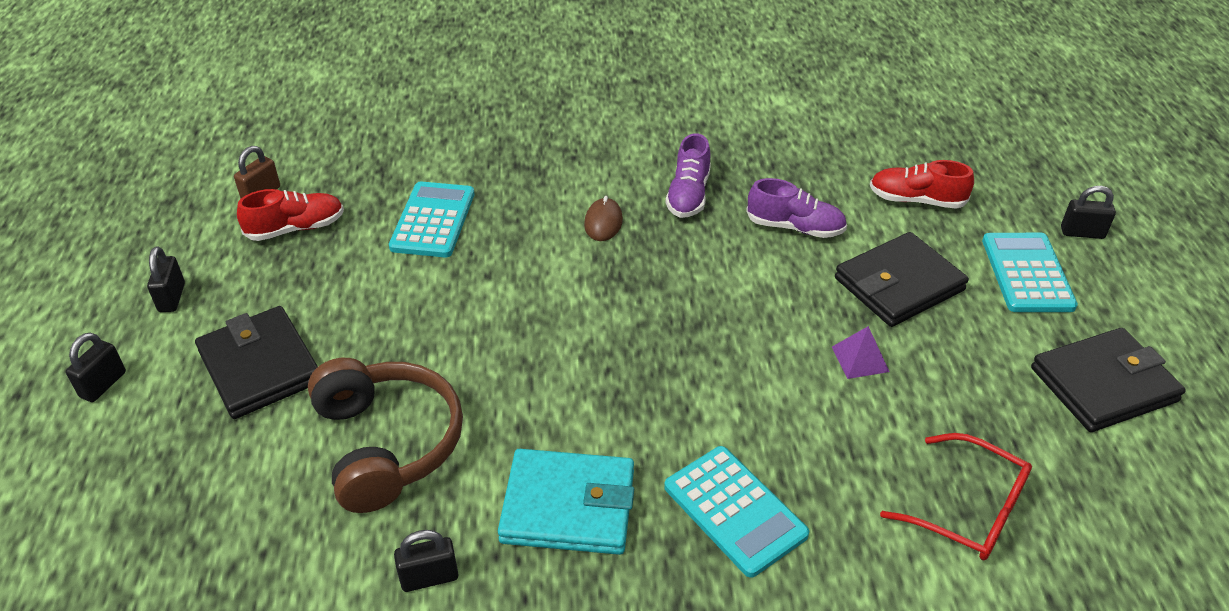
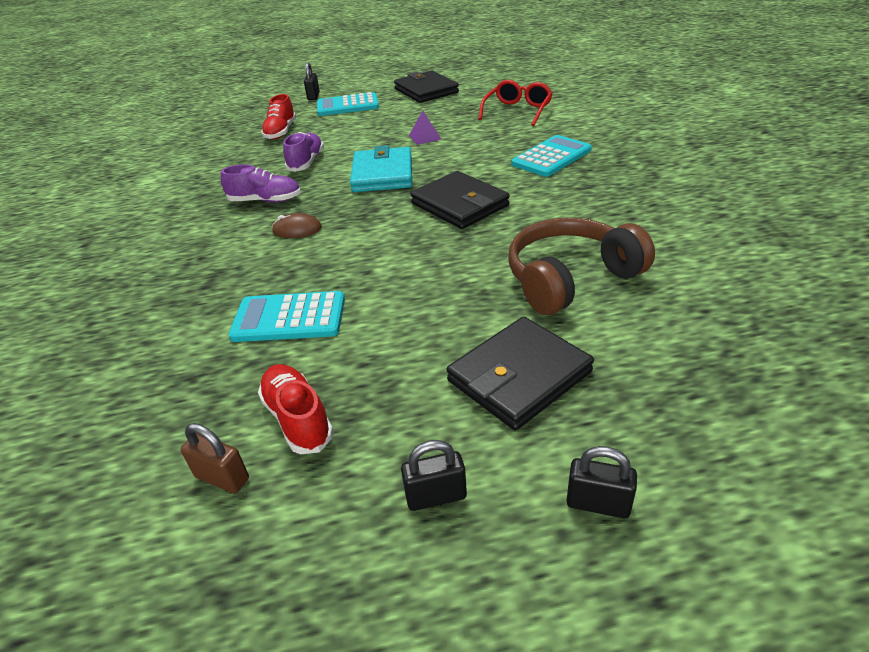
camera: 95 degrees left, 5 degrees down
(429, 577) = (666, 236): black padlock -> none
(568, 506) = (579, 201): turquoise wallet -> turquoise wallet (382, 174)
(899, 284) = (360, 132): black wallet -> black wallet (460, 204)

